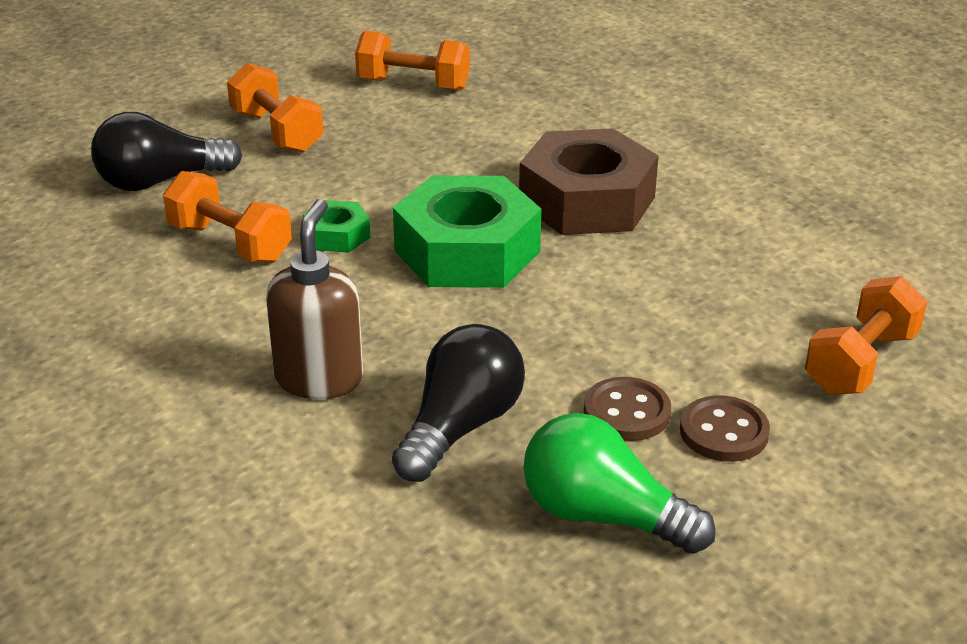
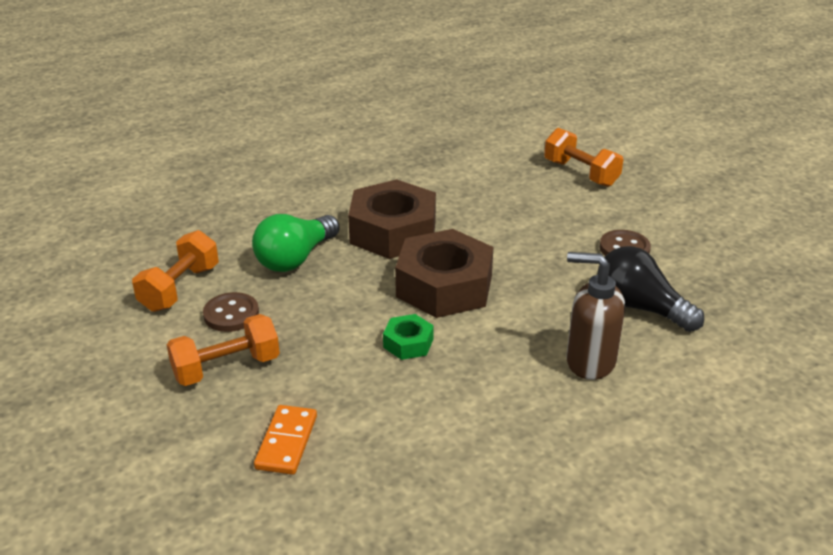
camera: 80 degrees left, 0 degrees up
(160, 181) = (287, 442): black light bulb -> orange domino
(230, 243) = (405, 400): orange dumbbell -> none
(467, 251) = (444, 286): green nut -> brown nut
(603, 516) = (713, 268): green light bulb -> green light bulb (295, 258)
(724, 432) = (641, 222): brown button -> brown button (231, 314)

